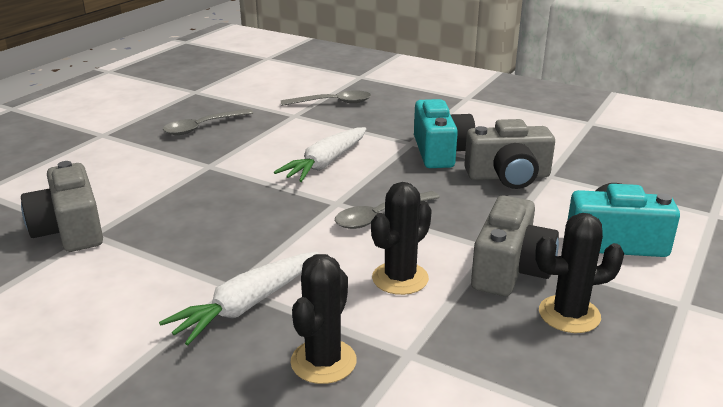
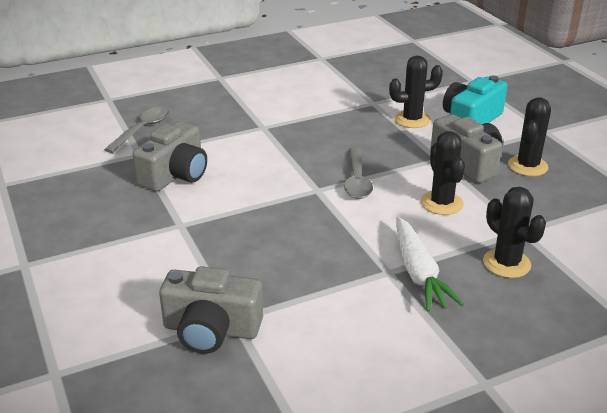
camera: 55 degrees left, 5 degrees up
(203, 127) = (95, 204): grey spoon -> none
(325, 163) = (249, 172): white carrot -> none
(440, 152) = (292, 122): turquoise camera -> none
(508, 176) = (358, 115): grey camera -> grey camera (175, 174)
(551, 207) = (412, 120): none -> black cactus

